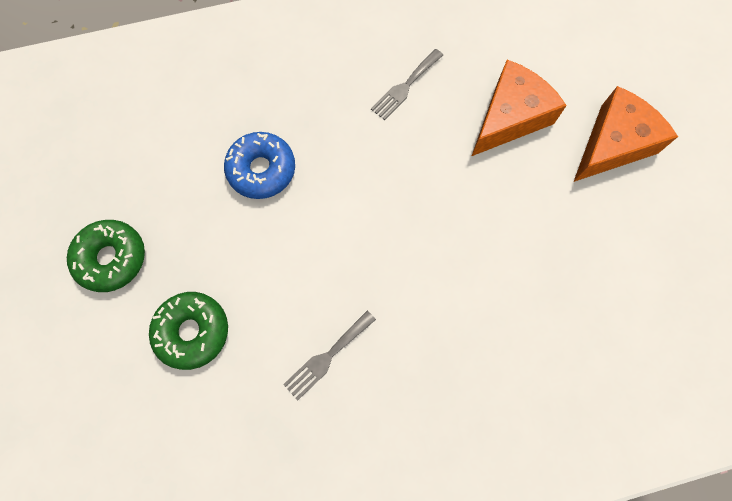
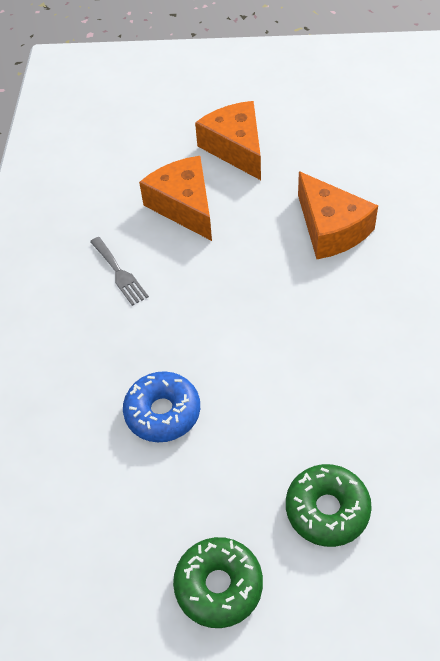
camera: 70 degrees left, 20 degrees down
(328, 356) = (378, 391): grey fork -> none
(526, 270) = (331, 229): none -> orange cheese

